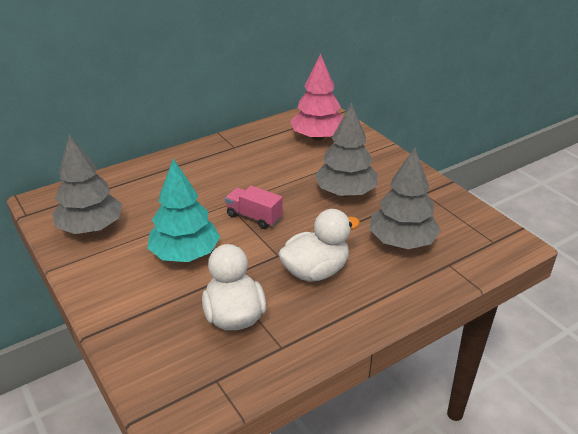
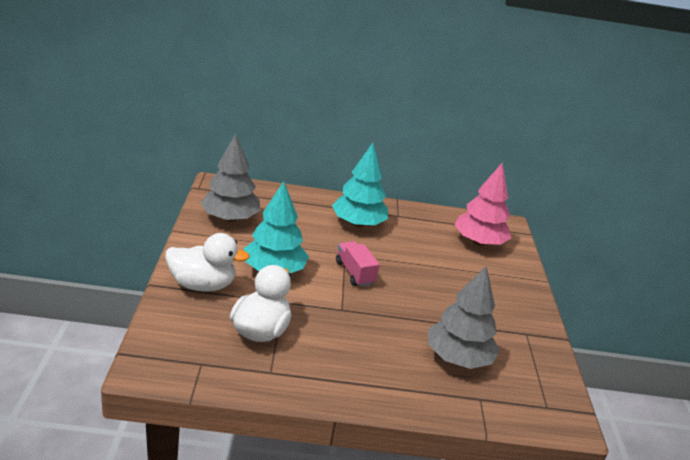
camera: 30 degrees right, 5 degrees down
(210, 171) = (358, 224): none -> turquoise tree
(315, 271) = (358, 337): white duck -> white duck (202, 285)
(345, 193) = (452, 295): grey tree -> none

